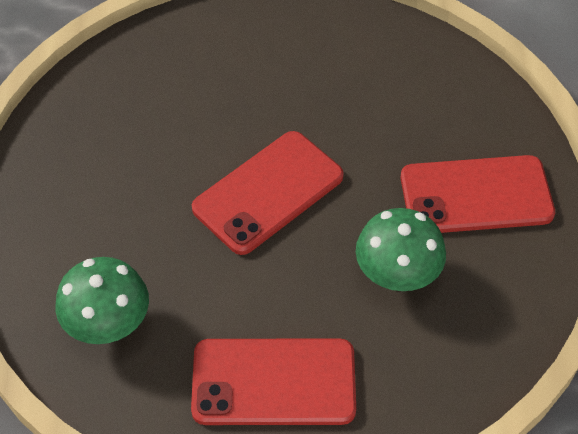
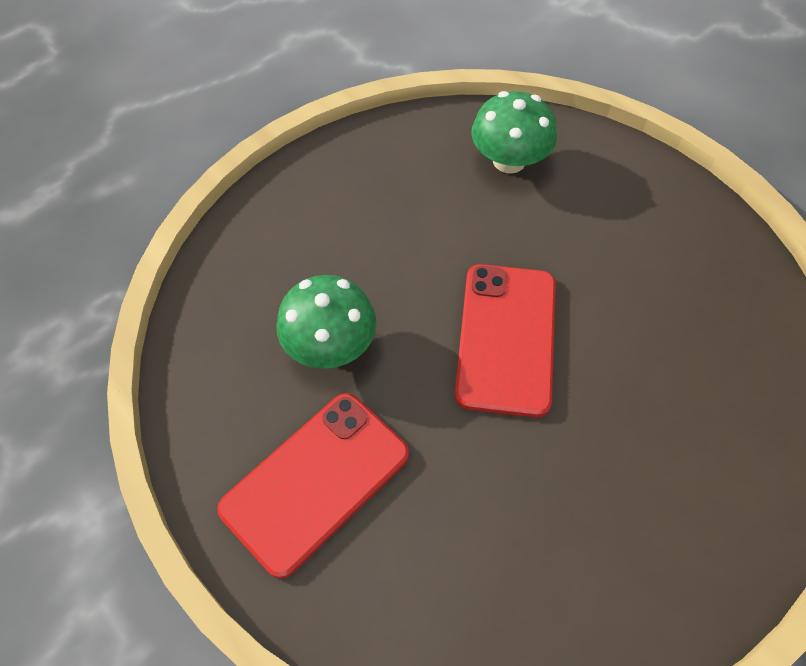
camera: 140 degrees right, 5 degrees up
(273, 382) = (354, 201): red phone -> none

